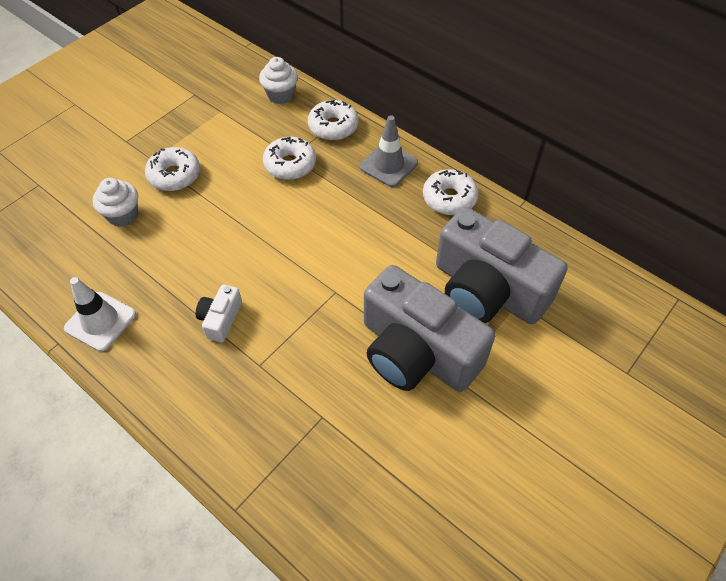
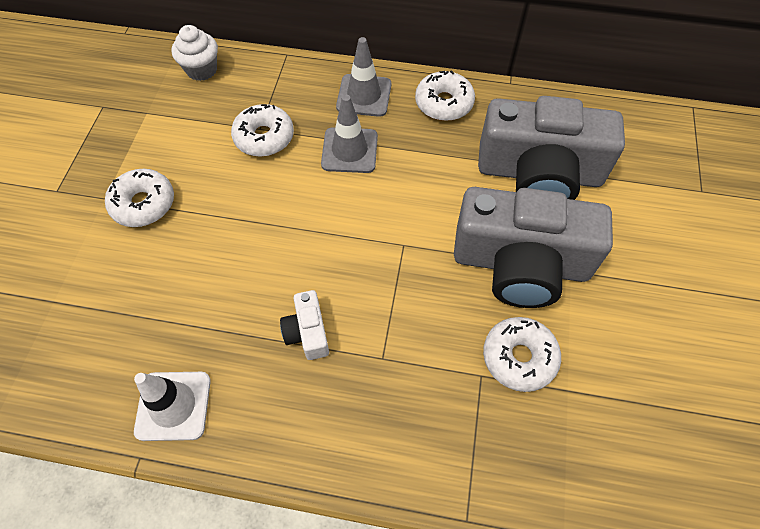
camera: 30 degrees left, 5 degrees up
(123, 215) = (114, 275): white cupcake -> none
(333, 127) = (281, 80): white donut -> white donut (519, 357)
(346, 202) = (349, 150): none -> grey traffic cone

